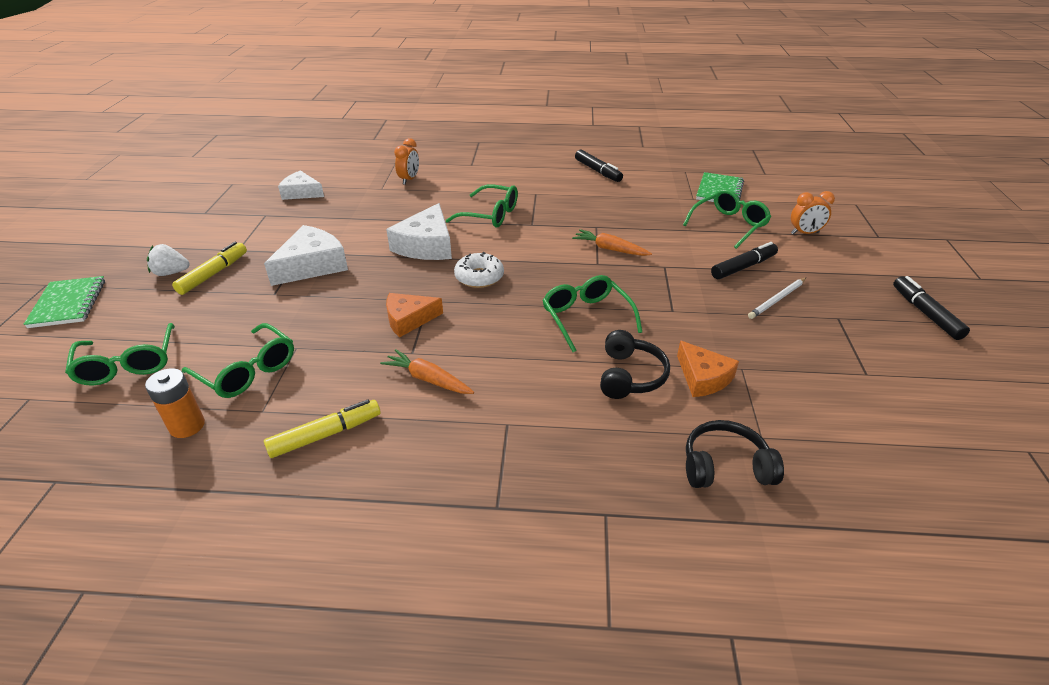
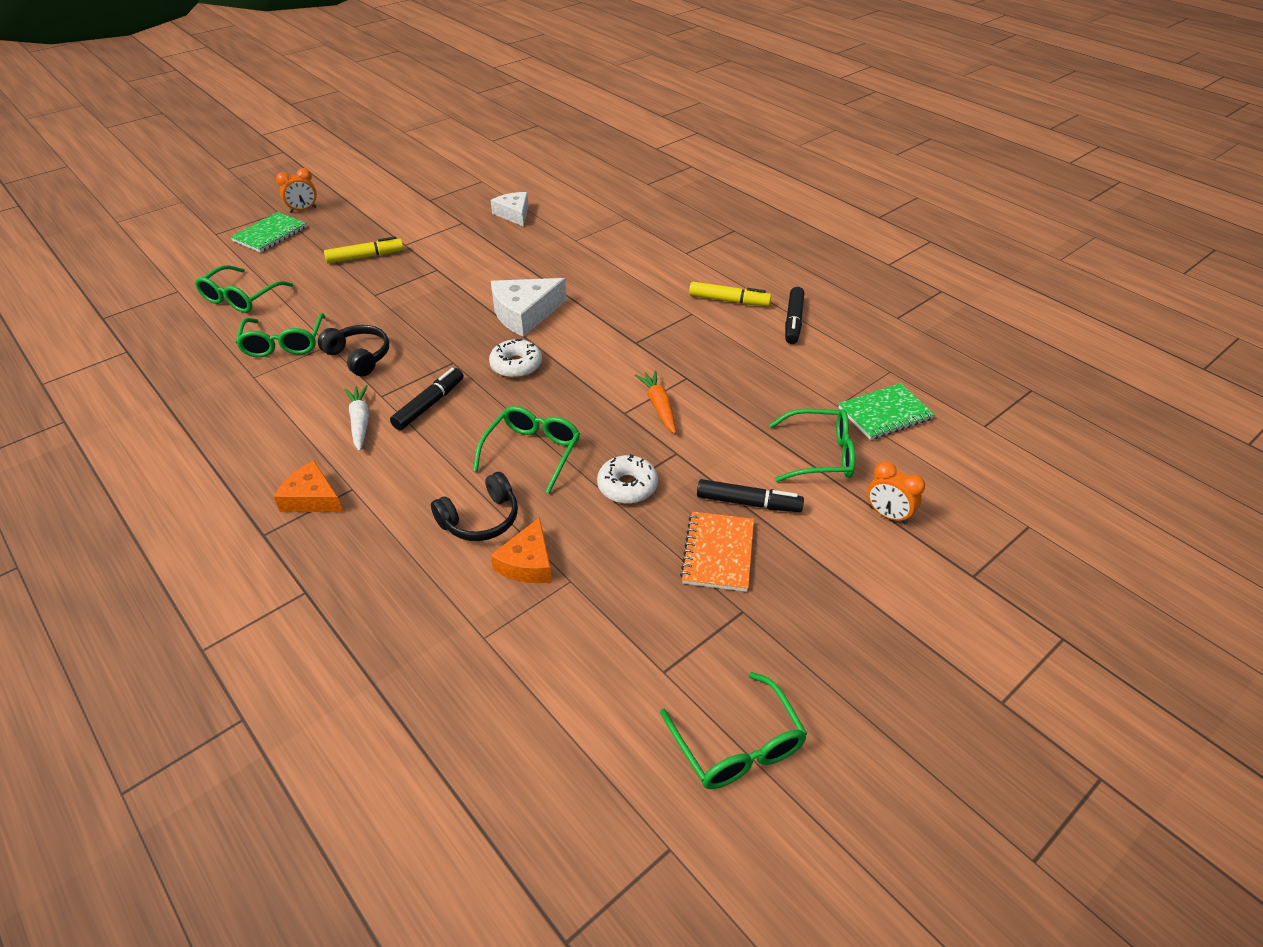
camera: 45 degrees right, 5 degrees up
(171, 273) = (345, 242): white strawberry -> none
(187, 426) = (212, 360): orange battery -> none
(312, 265) = (428, 285): white cheese -> none
(326, 434) = (258, 417): yellow marker -> yellow marker (729, 300)
(409, 180) = (610, 242): orange clock -> orange clock (303, 210)
(409, 319) = (418, 369): orange cheese -> orange cheese (311, 498)
(428, 379) = (360, 422): orange carrot -> white carrot
(490, 215) = (617, 313): green glasses -> green glasses (737, 744)
(673, 299) = (627, 486): none -> white donut
(725, 466) = (422, 632): black headphones -> black headphones (359, 357)
(777, 300) = (718, 553): white pencil -> orange notebook
(925, 313) = (845, 677): black marker -> black marker (429, 404)

